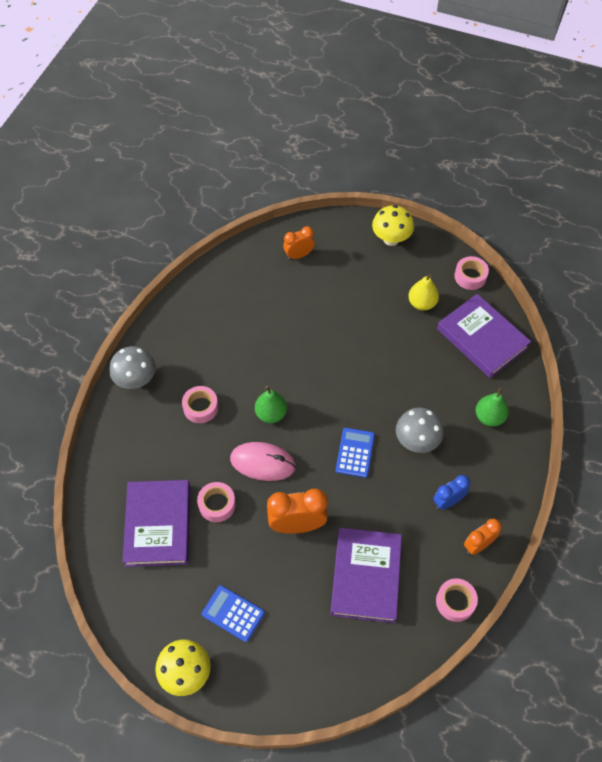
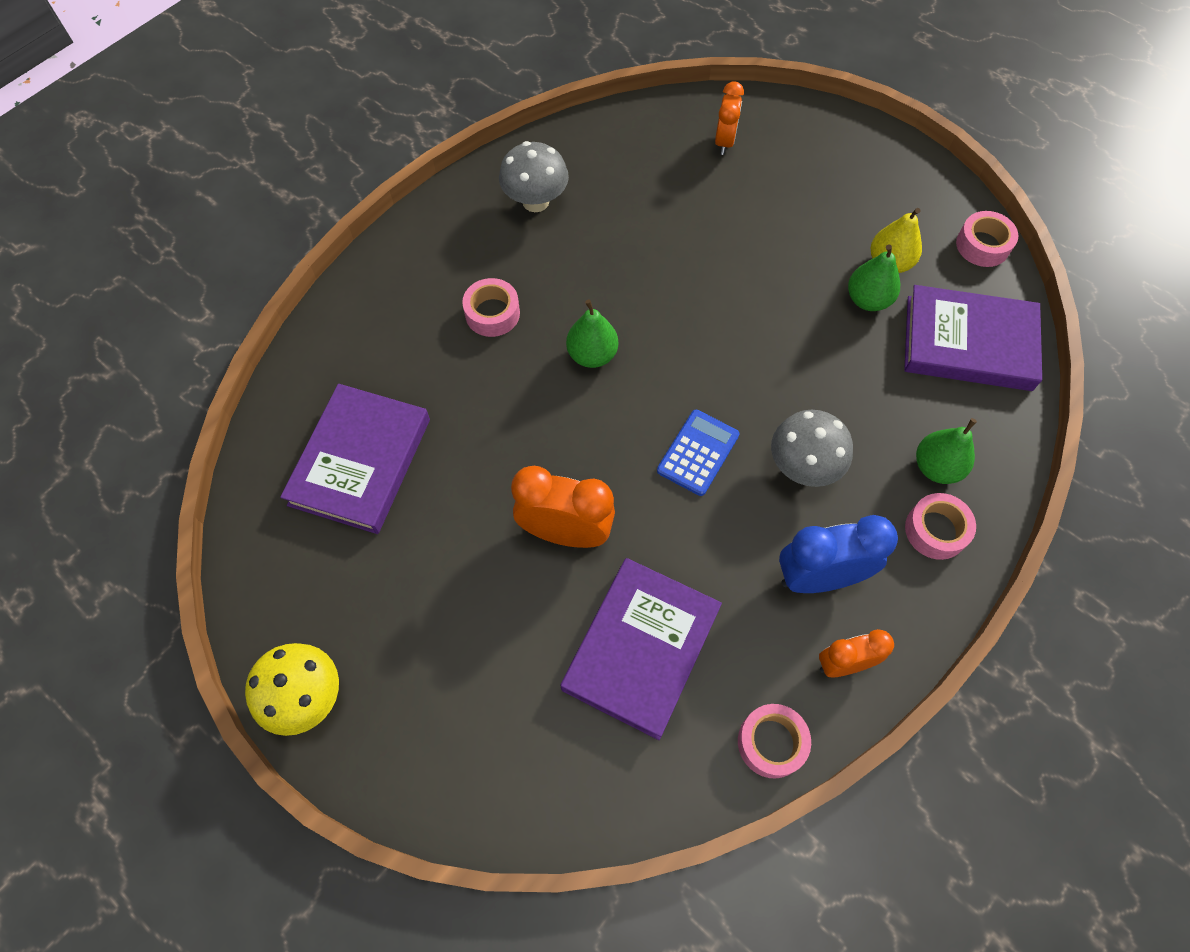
camera: 20 degrees right, 5 degrees up
(136, 380) = (417, 247): grey mushroom -> grey mushroom (535, 201)
(217, 504) = (457, 461): pink tape -> pink tape (935, 530)
(233, 613) = (414, 632): blue calculator -> none
(262, 463) = (550, 422): pink mouse -> none
(298, 255) = (724, 141): orange clock -> orange clock turned 105 degrees clockwise
(391, 239) = (875, 157): yellow mushroom -> none
(417, 330) = (867, 299): none -> green pear
(448, 501) = (819, 577): blue clock -> blue clock, size x1.60
(482, 338) = (968, 343): purple book -> purple book turned 60 degrees counterclockwise

